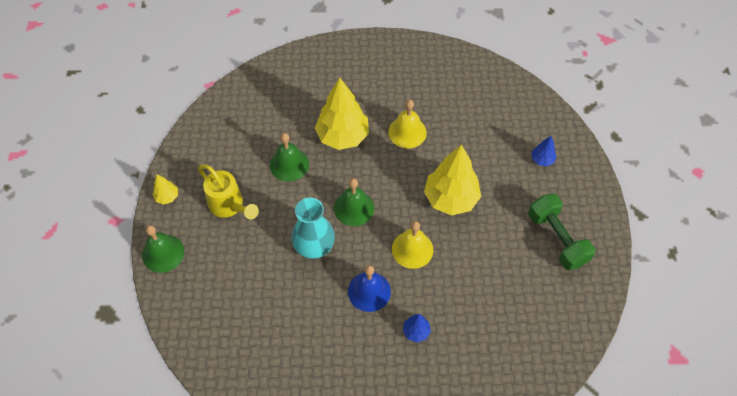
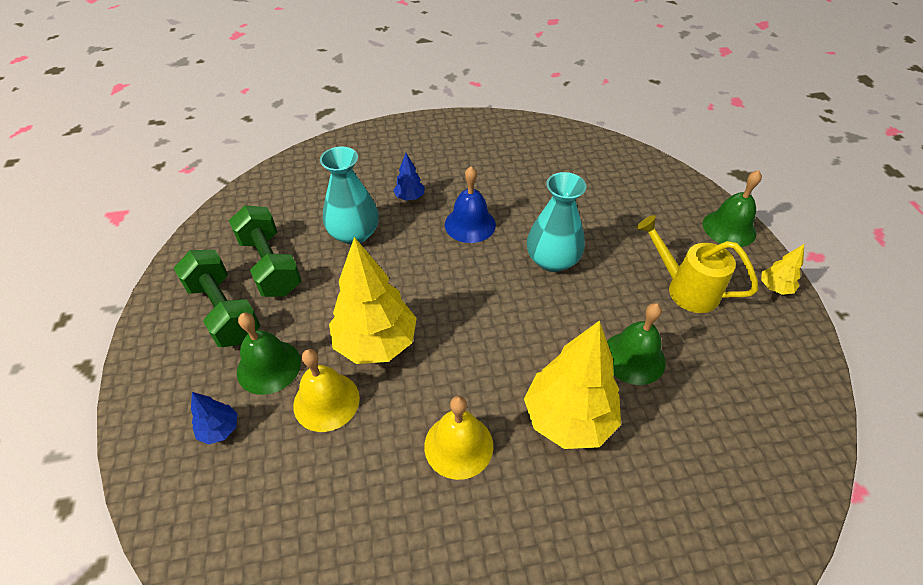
camera: 170 degrees right, 10 degrees down
(354, 208) = (515, 310): green bell -> green bell (269, 366)
(412, 249) = (424, 272): yellow bell -> yellow bell (326, 401)
(465, 296) = (354, 234): none -> turquoise vase
(530, 275) = (270, 265): none -> green dumbbell

